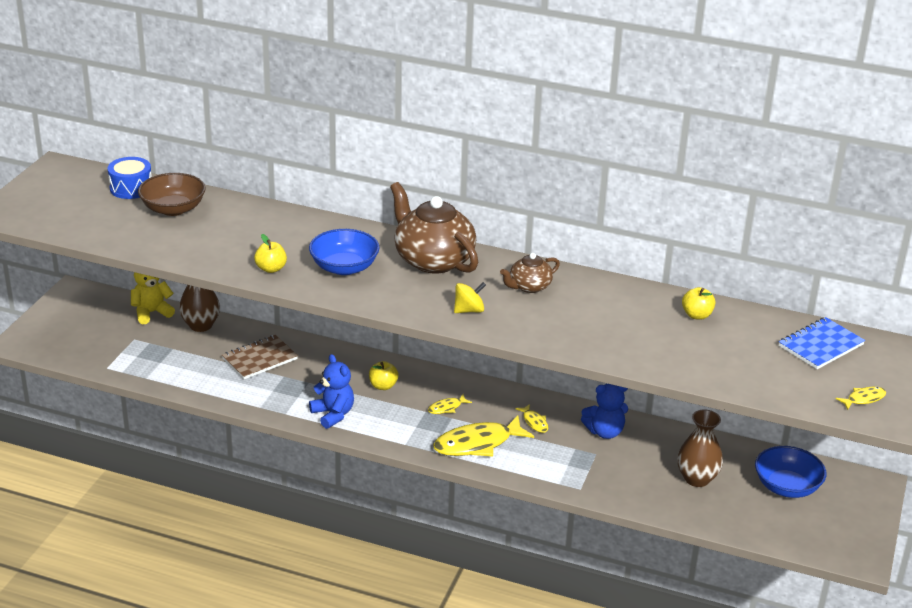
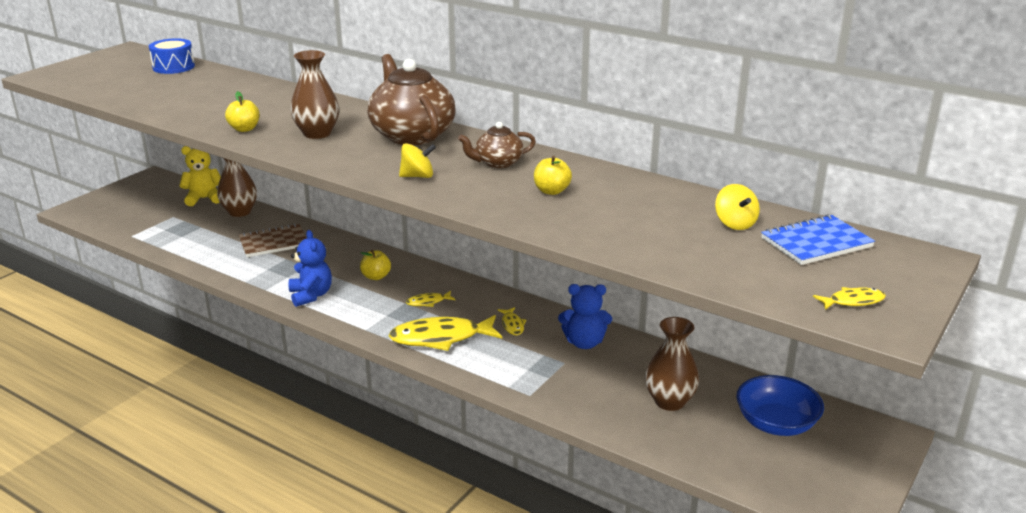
camera: 15 degrees right, 5 degrees down
(173, 209) = (196, 82): brown bowl -> none
(344, 267) = (317, 133): blue bowl -> brown vase
(697, 315) = (674, 202): yellow apple -> yellow apple (551, 191)
(753, 333) = (735, 223): none -> yellow spinning top

